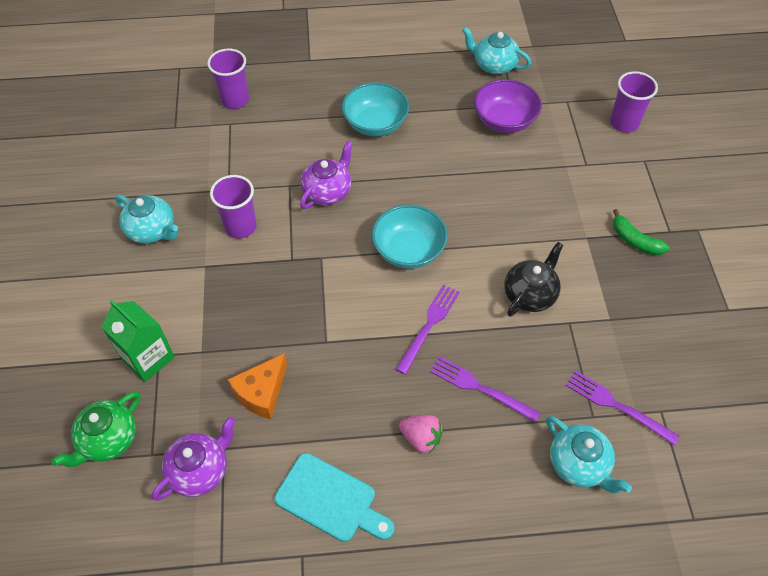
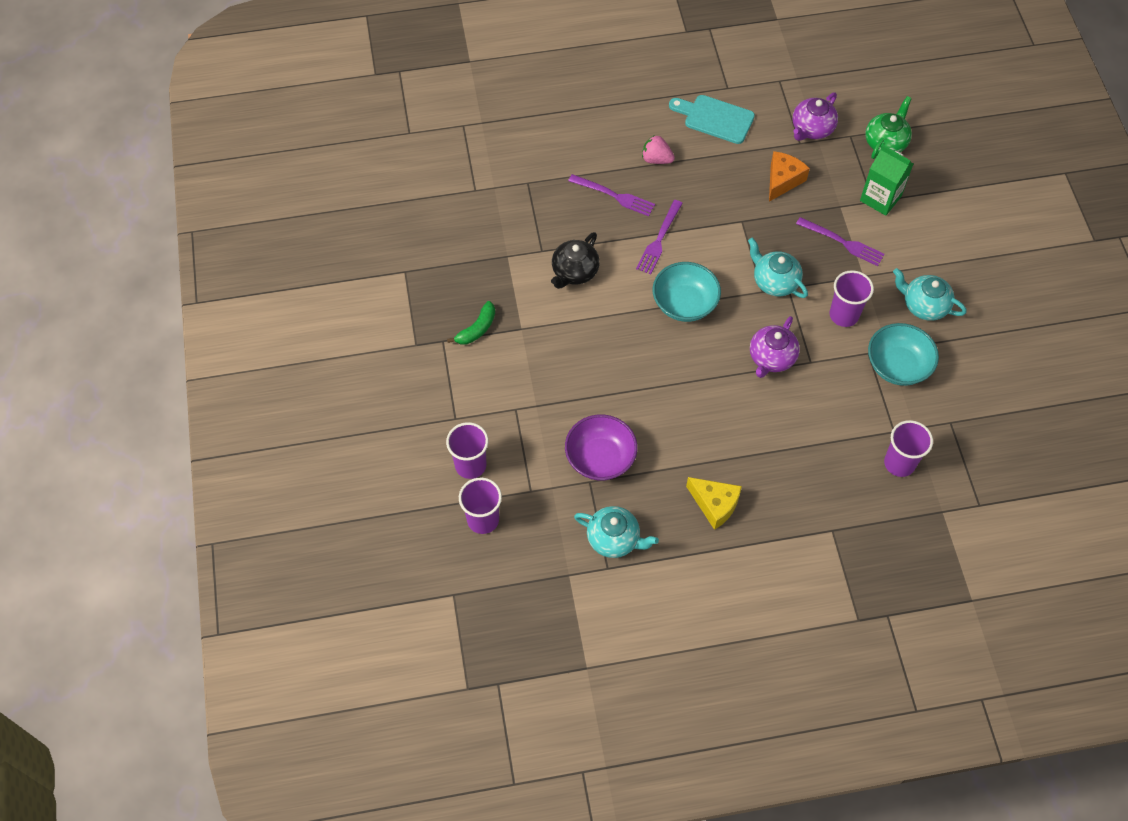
camera: 175 degrees right, 5 degrees up
(375, 124) = (738, 443): turquoise bowl -> turquoise bowl (897, 366)
(405, 82) = (715, 505): none -> yellow cheese
(579, 464) = (540, 151): turquoise teapot -> turquoise teapot (774, 281)
(607, 84) = (483, 519): none -> purple cup
(616, 405) = (509, 191): purple fork -> purple fork (843, 243)
(634, 240) = (477, 329): green banana -> green banana turned 90 degrees clockwise

